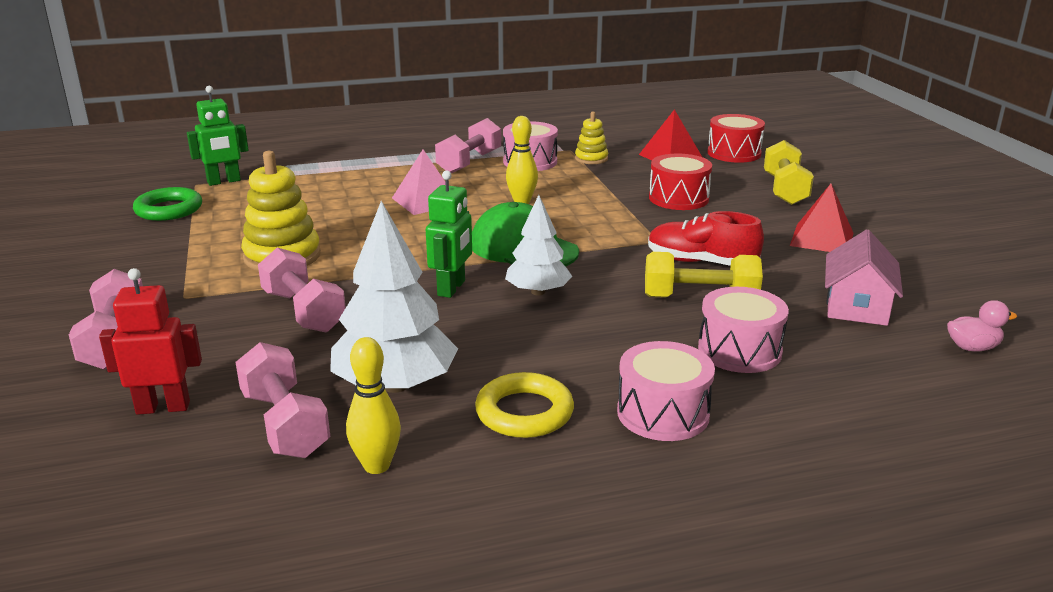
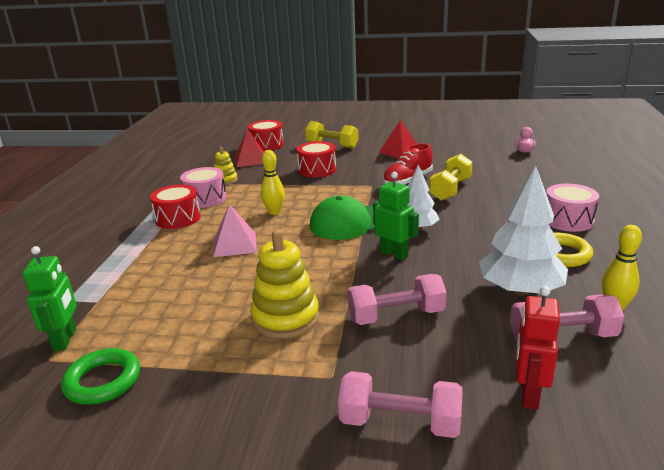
camera: 65 degrees left, 0 degrees up
(469, 162) = (178, 218): pink dumbbell -> red drum
(739, 350) = (510, 192): pink drum -> none
(857, 306) = (476, 161): pink house -> none

